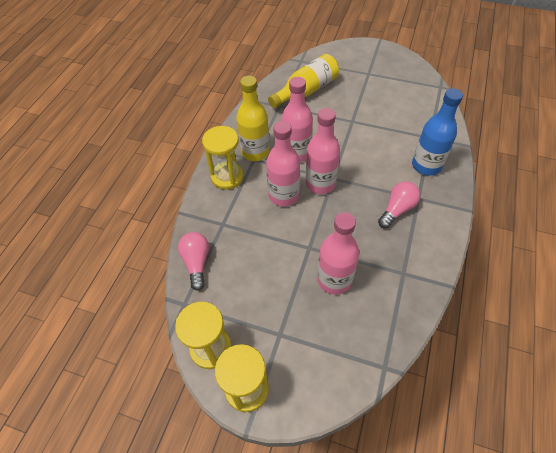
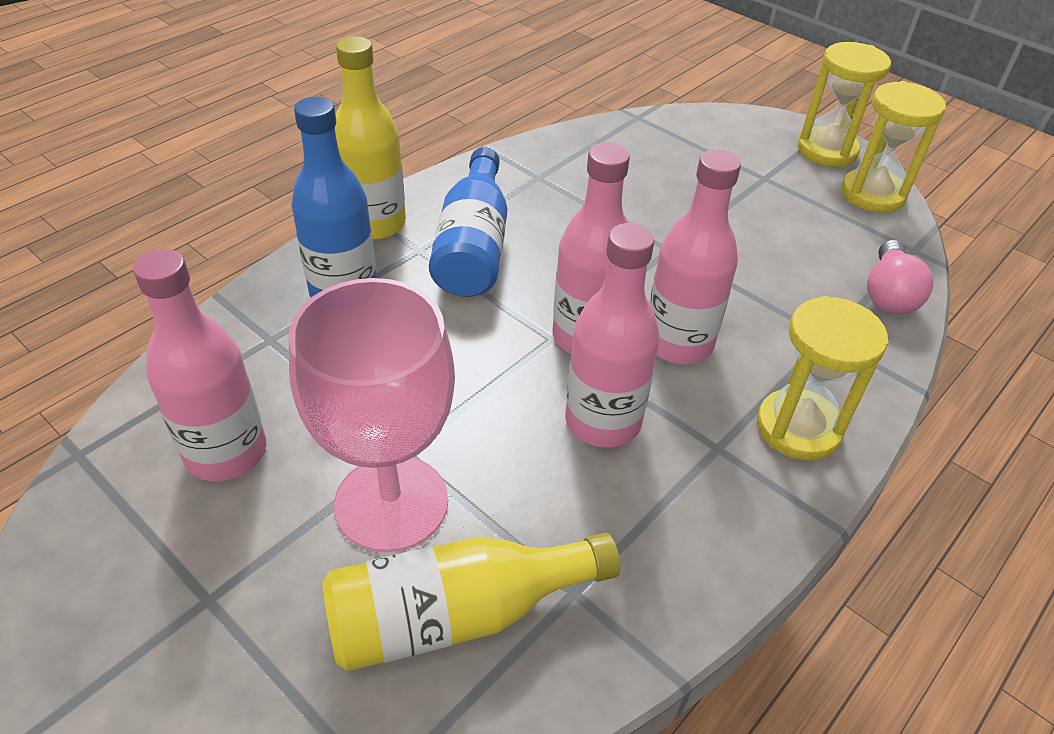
camera: 160 degrees left, 10 degrees down
(255, 152) = (707, 465): yellow bottle -> yellow bottle (374, 224)
(334, 279) = (651, 202): pink bottle -> pink bottle (226, 452)
(343, 107) = (391, 503): none -> pink goblet
(397, 209) = (473, 246): pink light bulb -> blue bottle

